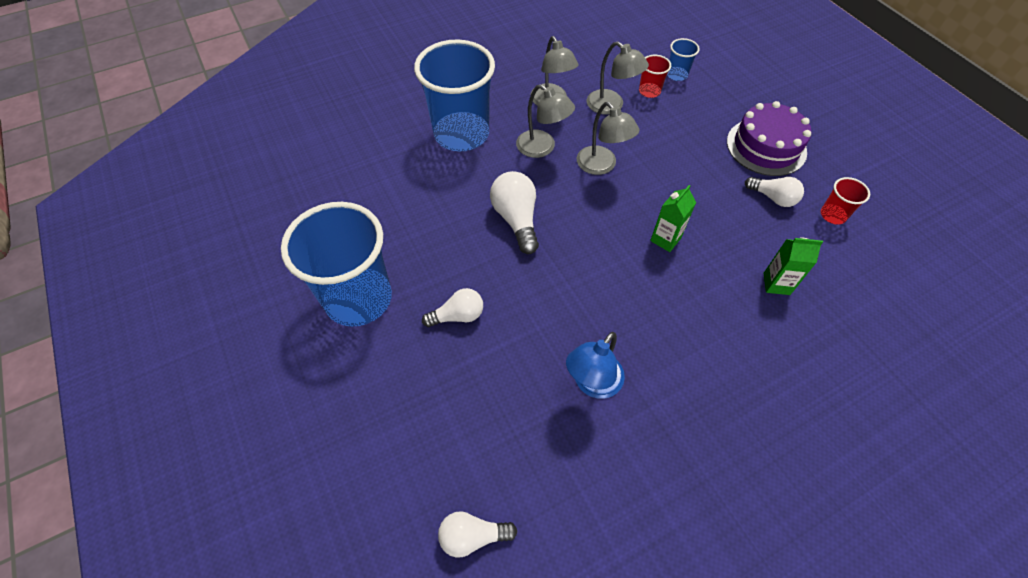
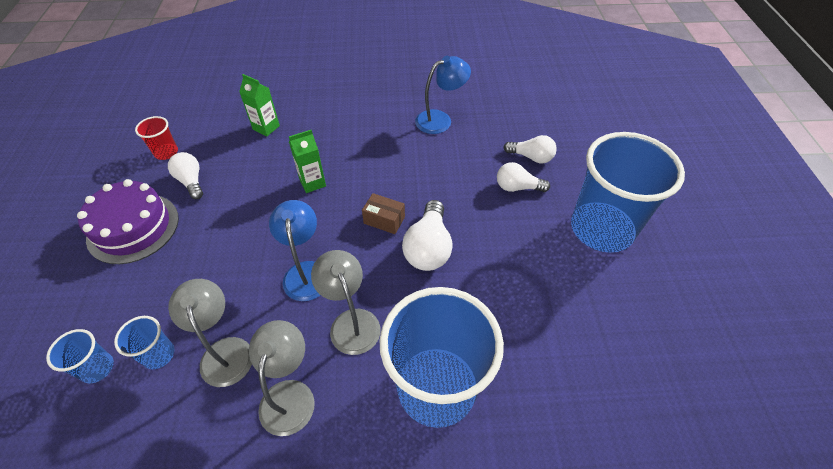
camera: 155 degrees left, 5 degrees down
(473, 536) = (546, 85): white light bulb -> white light bulb (531, 157)
(571, 229) = (384, 220): none -> brown box
(602, 166) = (306, 272): grey lamp -> blue lamp
(649, 91) = (158, 355): red cup -> blue cup

